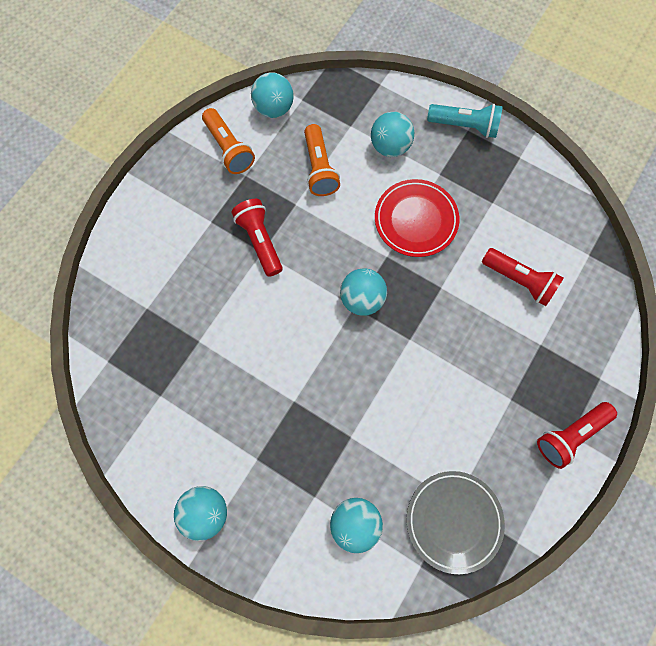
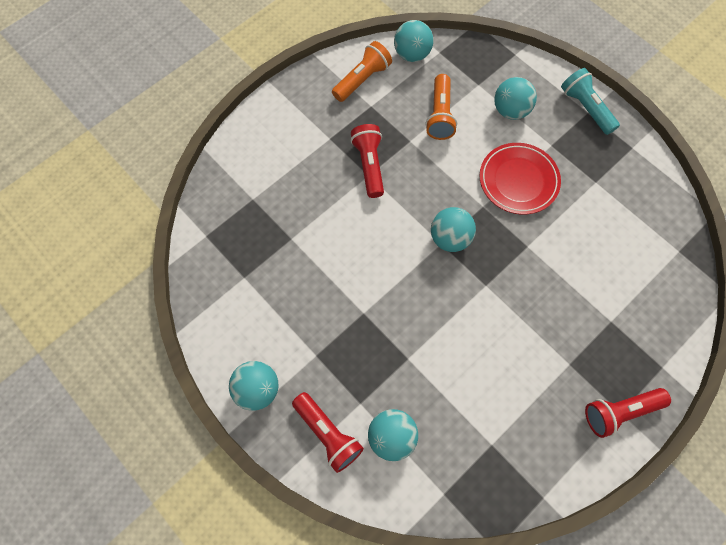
camera: 15 degrees right, 5 degrees down
(229, 148) = (362, 79): orange flashlight -> orange flashlight turned 120 degrees counterclockwise
(453, 521) = (486, 461): grey plate -> none
(464, 126) = (586, 108): turquoise flashlight -> turquoise flashlight turned 150 degrees counterclockwise
(519, 280) = (604, 258): red flashlight -> red flashlight (328, 434)

